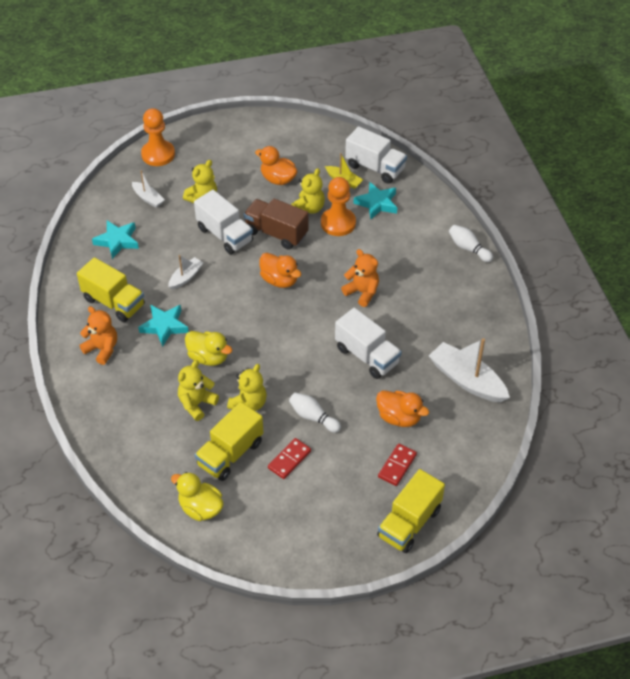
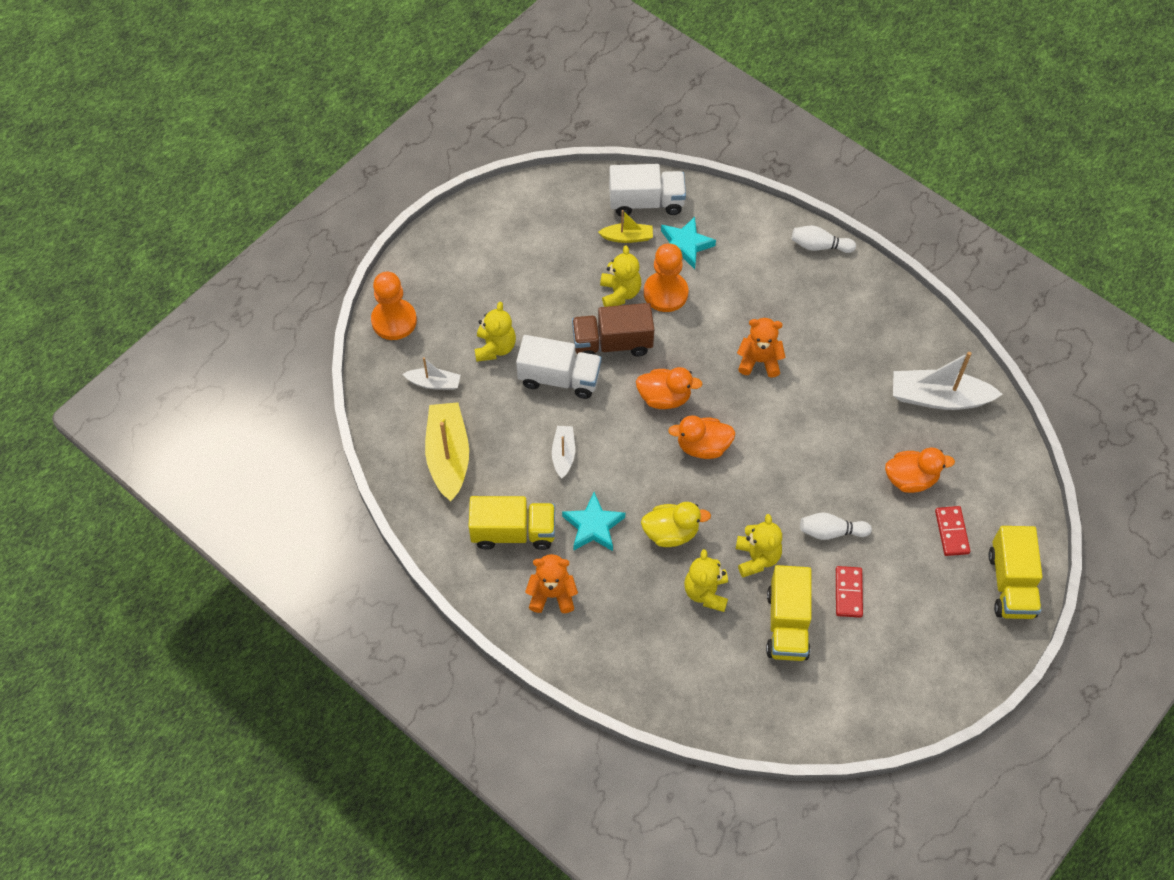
camera: 35 degrees left, 10 degrees up
(117, 241) = (448, 456): turquoise star -> yellow boat
(200, 508) = (810, 701): yellow duck -> none
(278, 179) = (556, 276): orange duck -> orange duck (702, 446)
(367, 356) = (824, 430): white truck -> none

